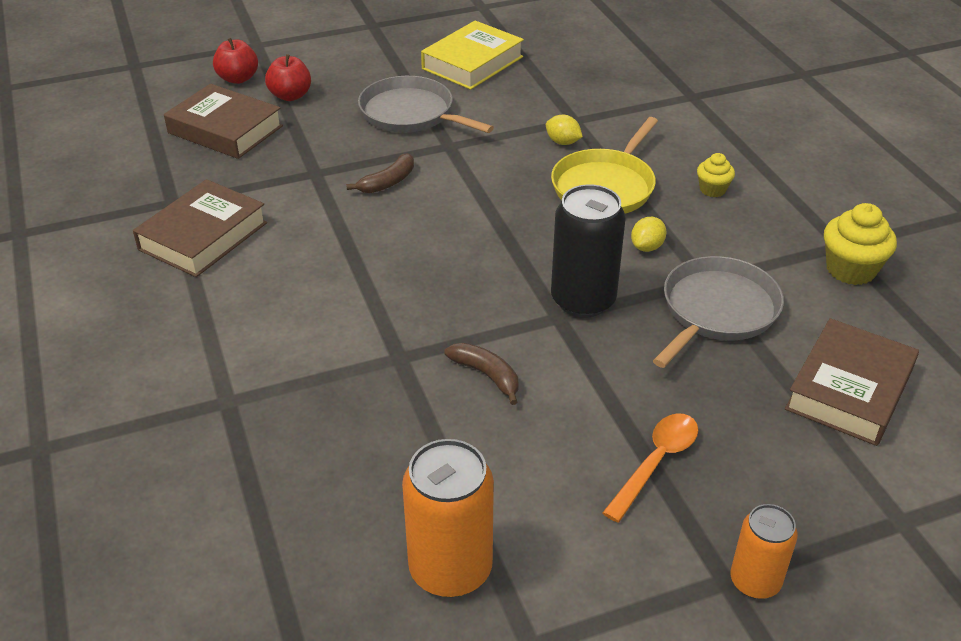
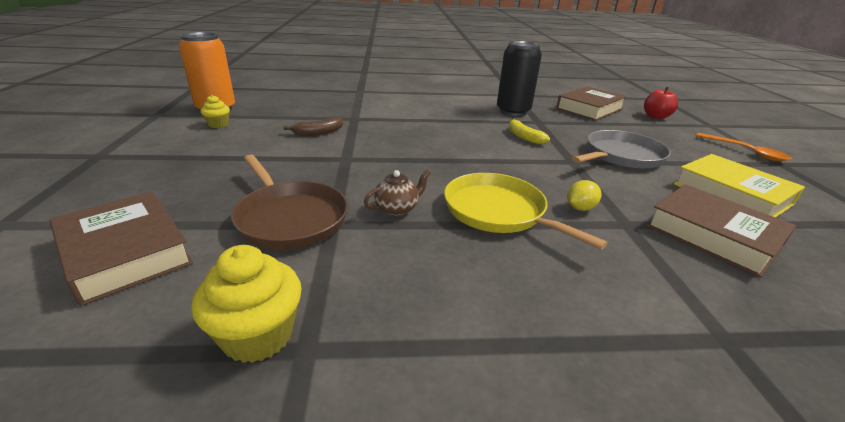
camera: 105 degrees right, 10 degrees down
(203, 236) = (482, 97): brown book -> brown book (713, 235)
(290, 96) = (637, 126): red apple -> none
(388, 182) = (524, 137): brown banana -> yellow banana
(583, 300) = (355, 169): black can -> black can (513, 111)
(647, 247) = (397, 209): yellow lemon -> brown teapot
(656, 462) = (195, 158): orange spoon -> orange spoon (746, 152)
(712, 189) = (474, 277): yellow cupcake -> yellow cupcake (218, 125)
(717, 311) = (290, 218): grey pan -> brown pan
(755, 581) = (81, 162): orange can -> none

